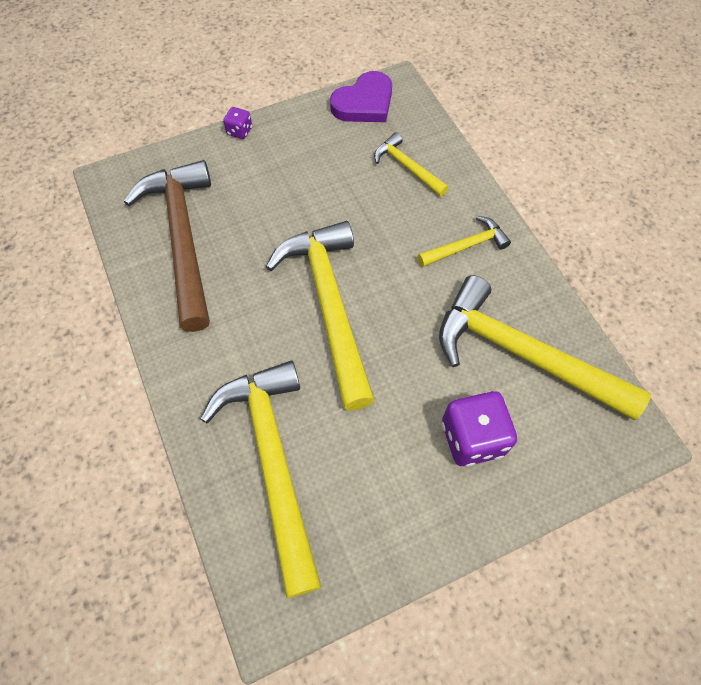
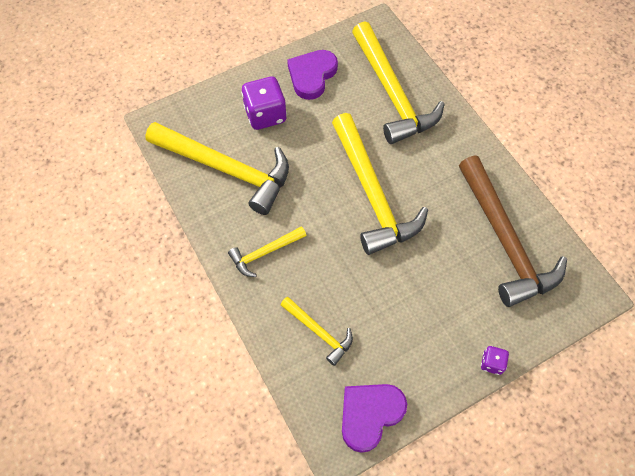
camera: 175 degrees right, 0 degrees up
(398, 508) = (312, 75): none -> purple heart

